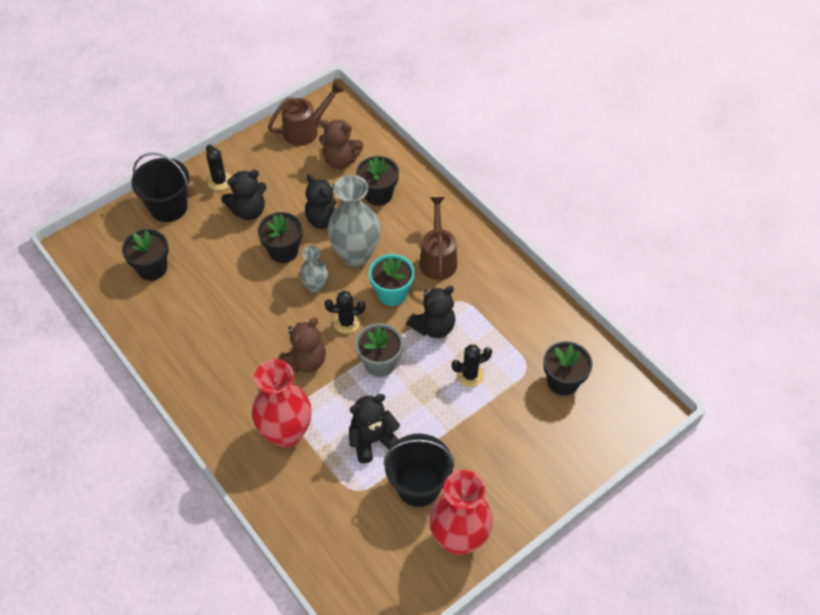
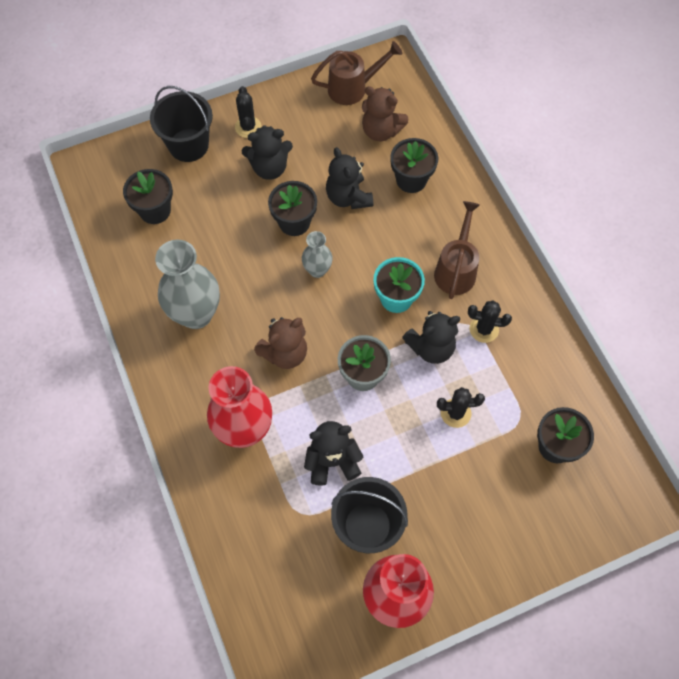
camera: 15 degrees right, 10 degrees up
(346, 322) = (339, 320): black cactus -> black cactus (484, 329)
(355, 255) = (369, 244): grey vase -> grey vase (196, 314)

